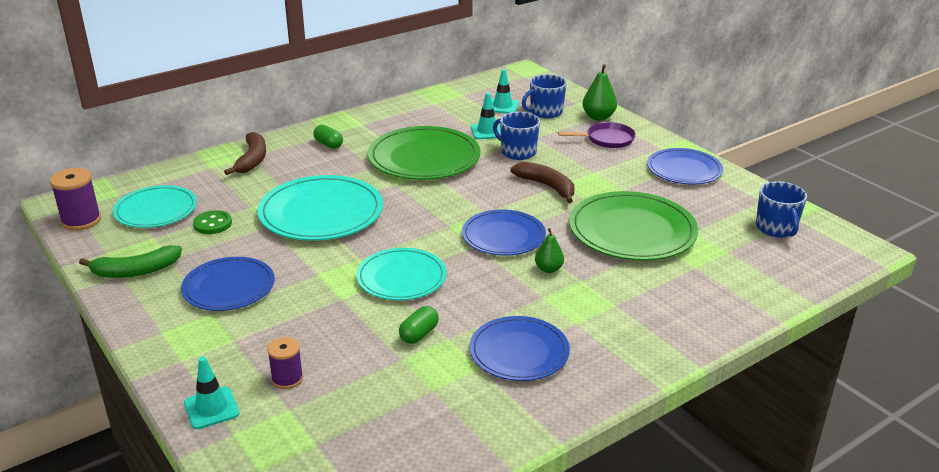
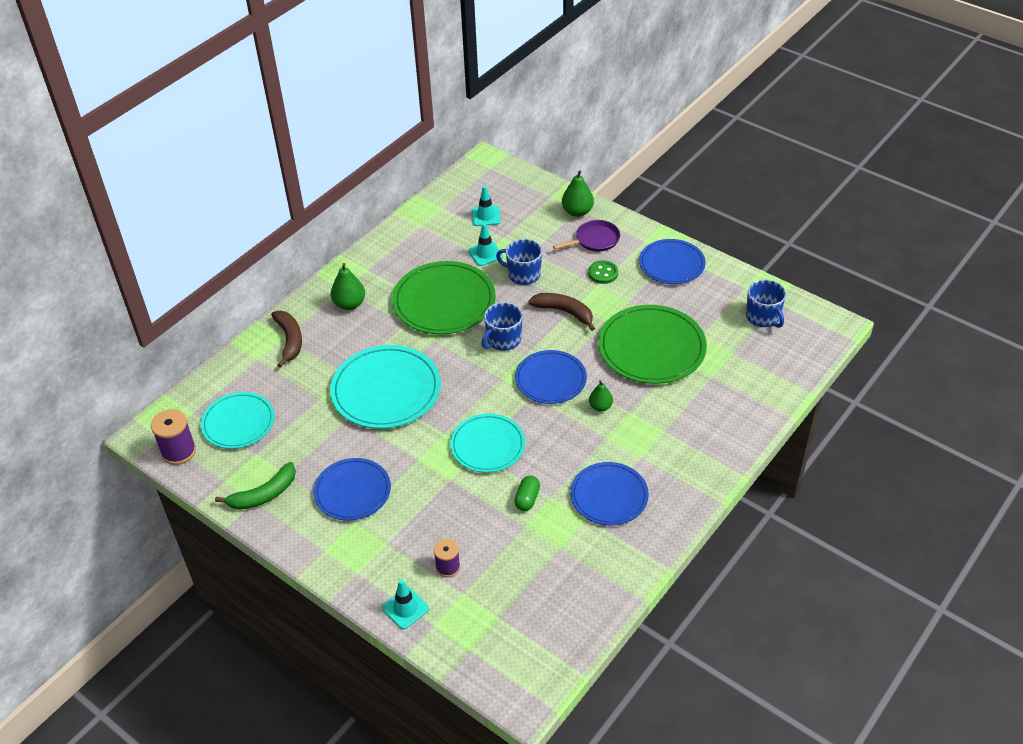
camera: 15 degrees left, 15 degrees up
(212, 224) = (298, 426): green button -> green button (603, 273)
(328, 144) = (349, 304): green capsule -> green pear
(545, 112) = (527, 215): blue mug -> blue mug (503, 340)

